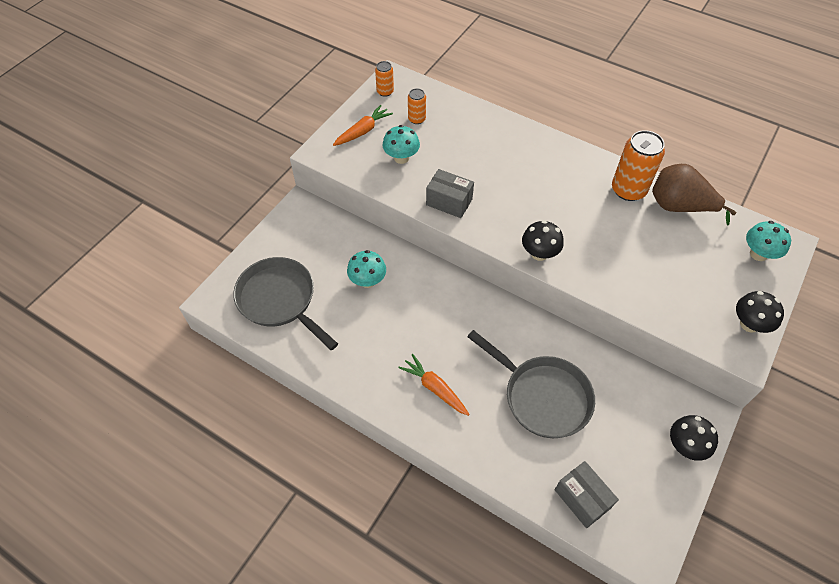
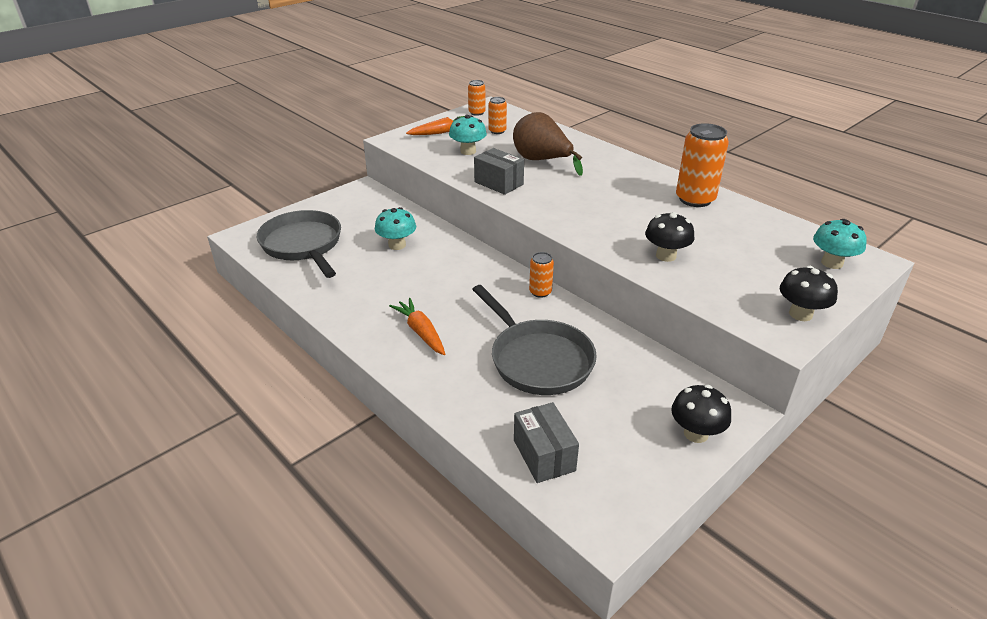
camera: 15 degrees right, 20 degrees down
(516, 314) = (540, 292): none -> orange can
(539, 253) = (574, 228): black mushroom -> black mushroom (666, 256)
(679, 207) = (748, 218): brown pear -> brown pear (542, 161)

